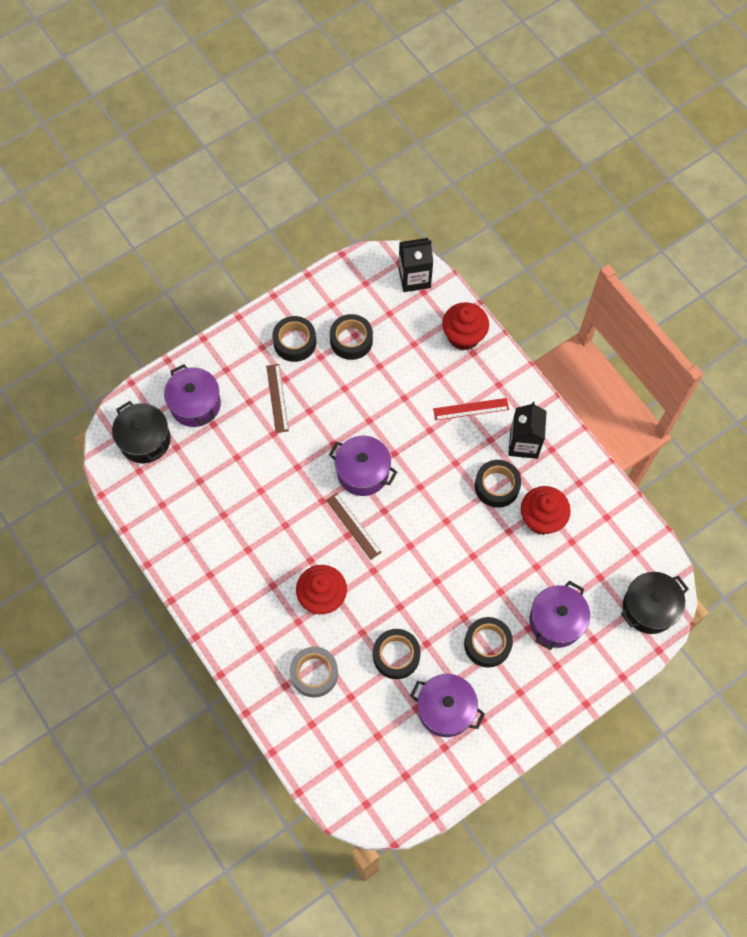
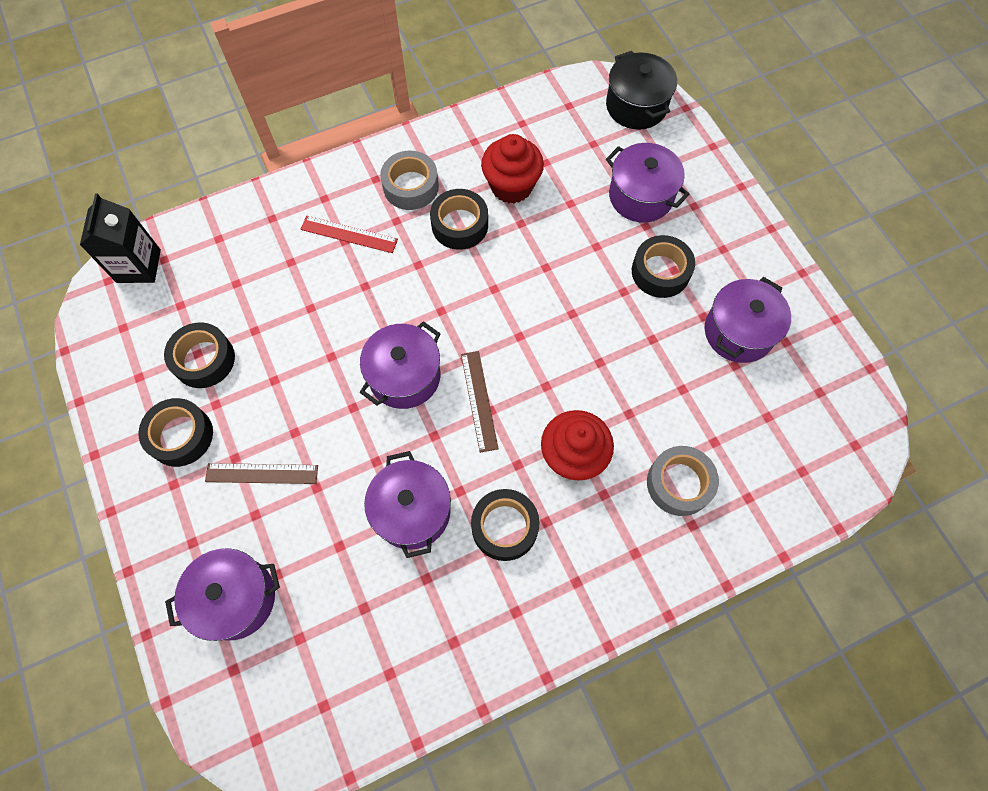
camera: 80 degrees left, 0 degrees up
(145, 440) = (273, 689): black pot -> none
(266, 497) = (412, 511): none -> purple pot
(353, 526) = (479, 400): brown ruler -> brown ruler turned 75 degrees counterclockwise
(396, 655) = (664, 377): black tape -> black tape (504, 527)
(463, 336) = (244, 224): red cupcake -> none
(471, 409) = (349, 234): red ruler -> red ruler turned 75 degrees counterclockwise
(524, 444) = (411, 186): black carton -> grey tape

